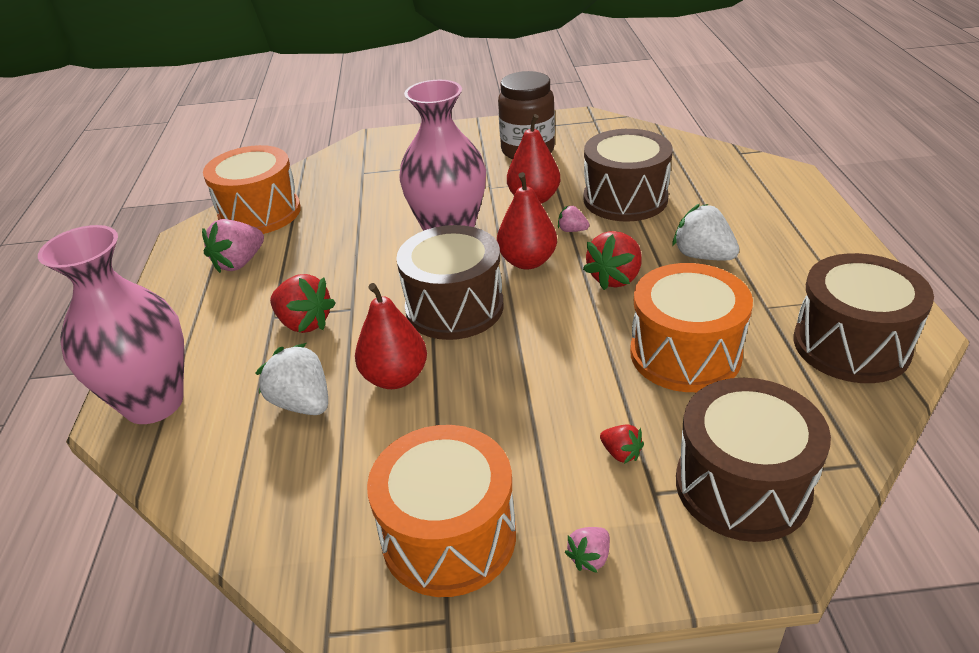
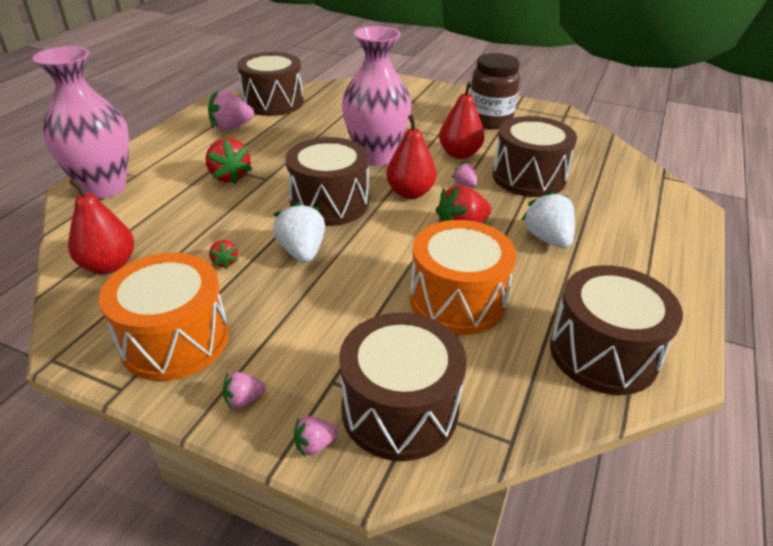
camera: 25 degrees right, 0 degrees up
(260, 213) = (273, 103): orange drum -> brown drum
(302, 403) = (179, 222): white strawberry -> white strawberry (302, 251)
(395, 377) = (247, 230): red pear -> red pear (109, 265)
(621, 453) = (337, 344): red strawberry -> red strawberry (225, 262)
(703, 562) = (315, 445): none -> pink strawberry

